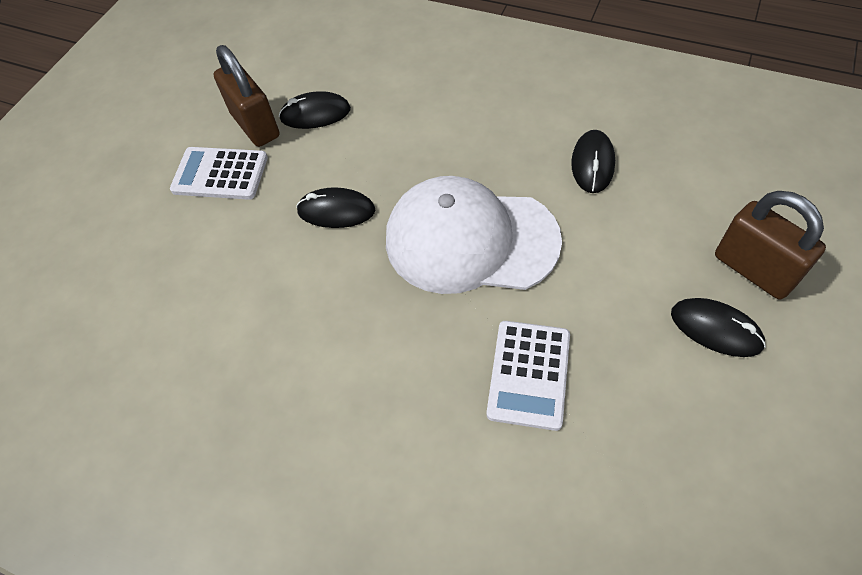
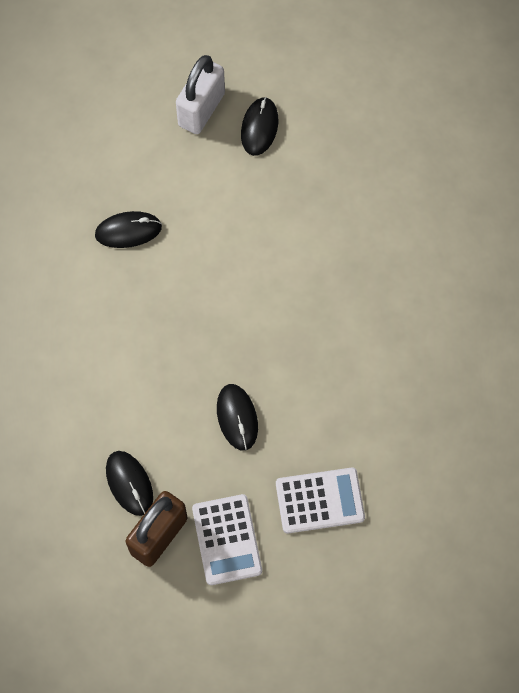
camera: 115 degrees left, 10 degrees up
(470, 240) = (234, 302): white cap -> none
(528, 374) = (334, 234): white calculator -> white calculator (320, 501)
(753, 269) = (201, 110): brown padlock -> white padlock

